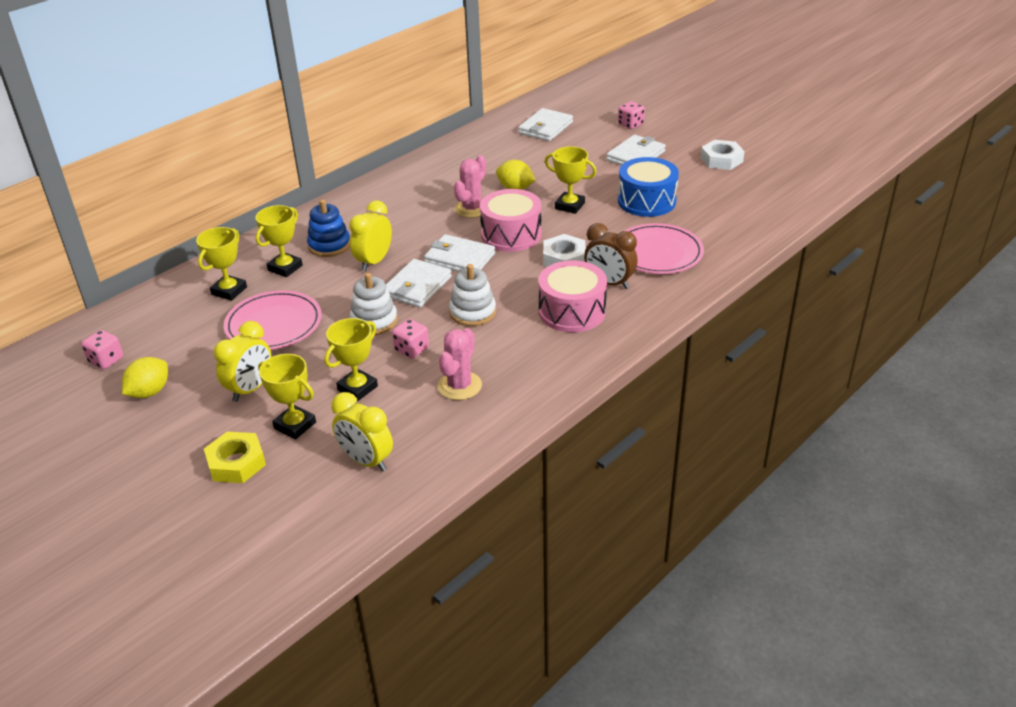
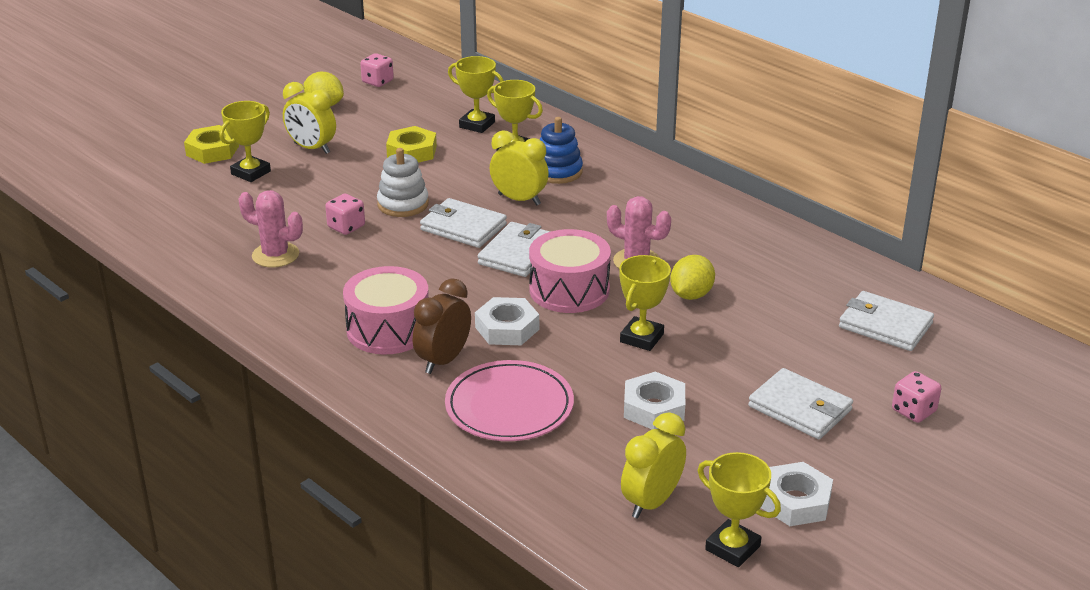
camera: 90 degrees right, 5 degrees down
(274, 324) = (412, 152): pink plate -> yellow nut
(357, 388) = (293, 200): yellow trophy -> yellow trophy (732, 548)
(366, 461) = (186, 209): yellow clock -> yellow clock (652, 502)
(472, 312) = (404, 262): white stacking toy -> none
(646, 201) = (654, 408): blue drum -> white nut

